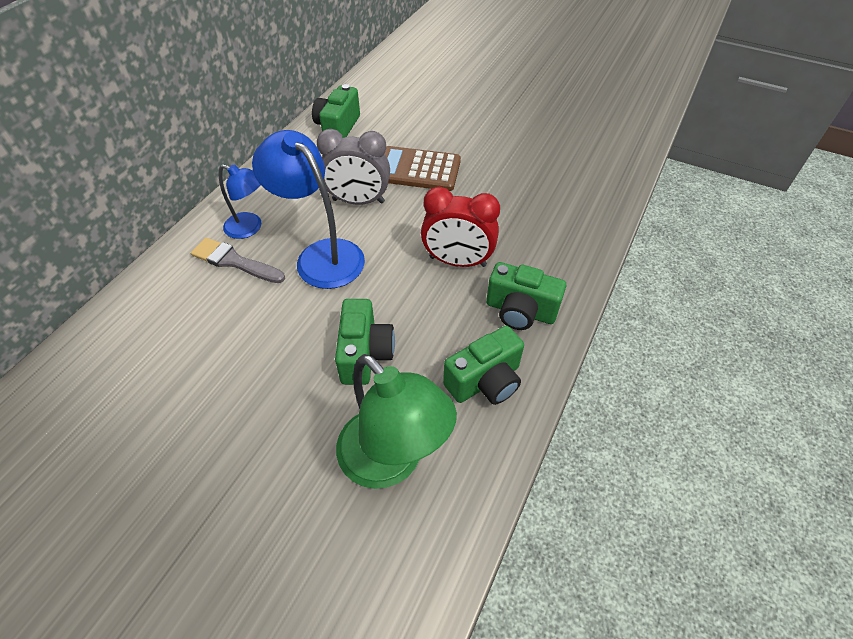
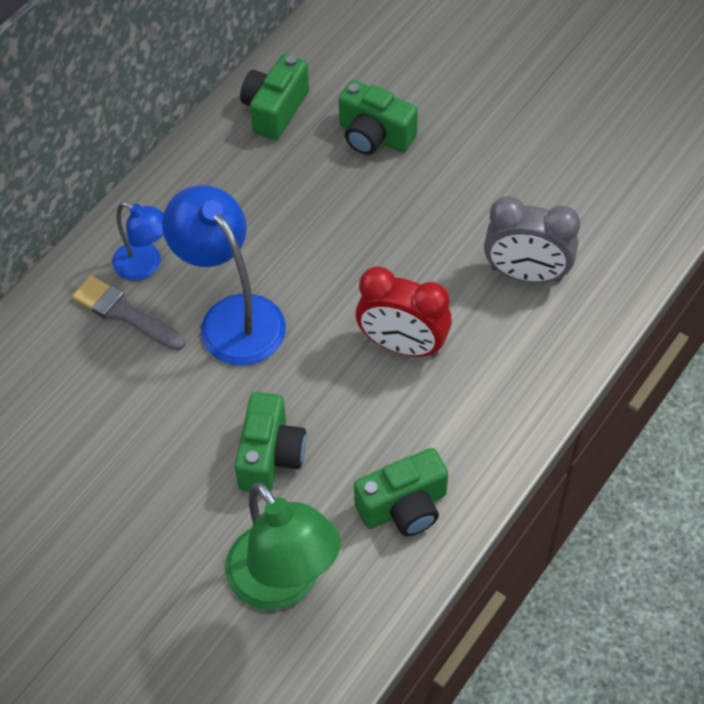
camera: 10 degrees right, 5 degrees up
(358, 201) = (289, 239): grey clock -> grey clock (526, 274)
(417, 169) = (375, 195): brown calculator -> none
(520, 311) = (465, 423): green camera -> green camera (374, 136)

